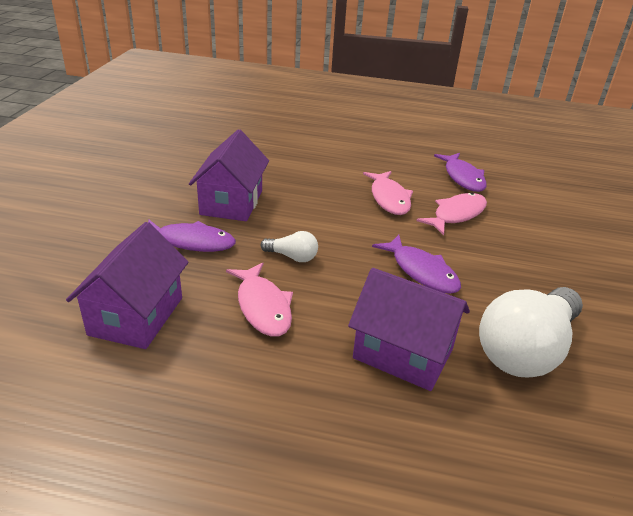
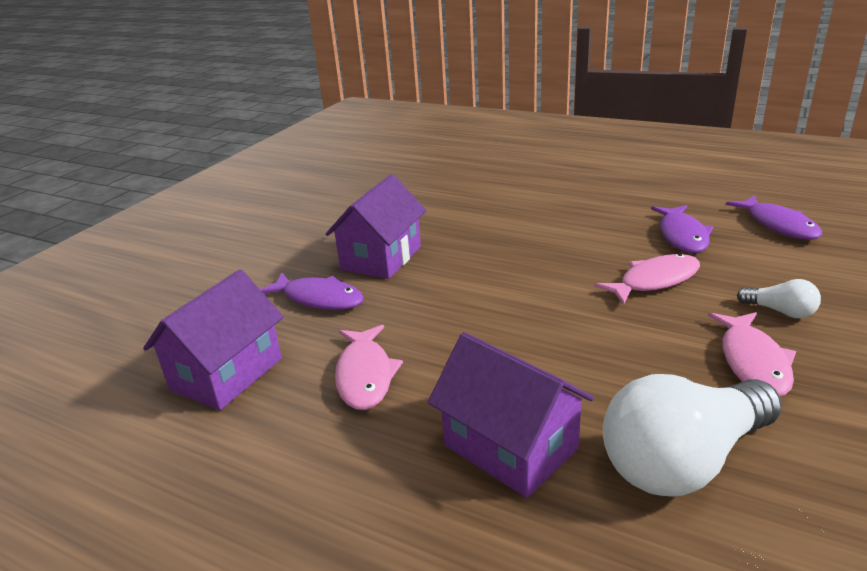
camera: 20 degrees right, 5 degrees down
(292, 257) = (424, 321): white light bulb -> white light bulb (780, 311)
(389, 198) = (572, 259): pink fish -> pink fish (753, 362)
(421, 271) = (577, 348): purple fish -> purple fish (778, 225)

